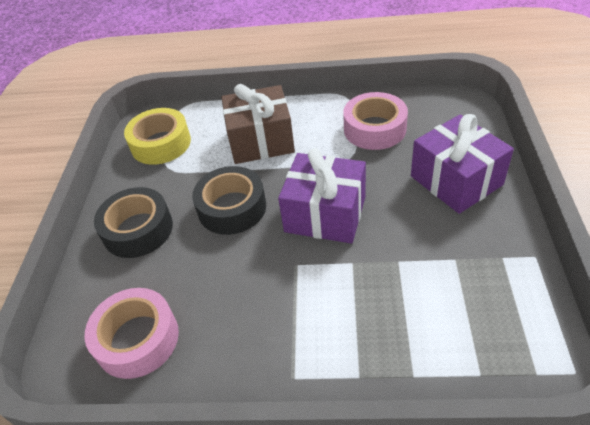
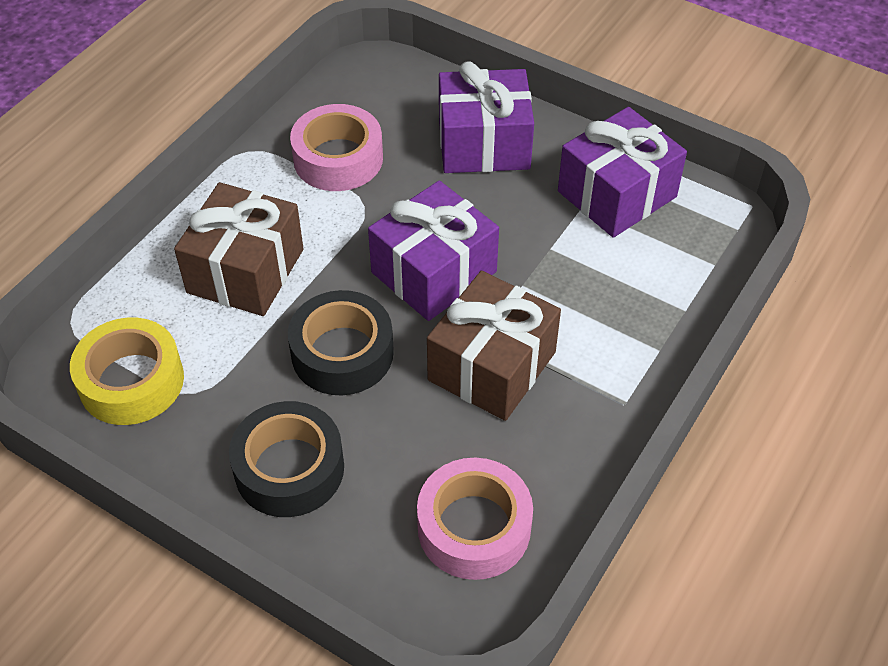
camera: 65 degrees left, 5 degrees up
(271, 282) = (492, 366): none -> brown gift
(488, 273) = (617, 194): none -> purple gift

